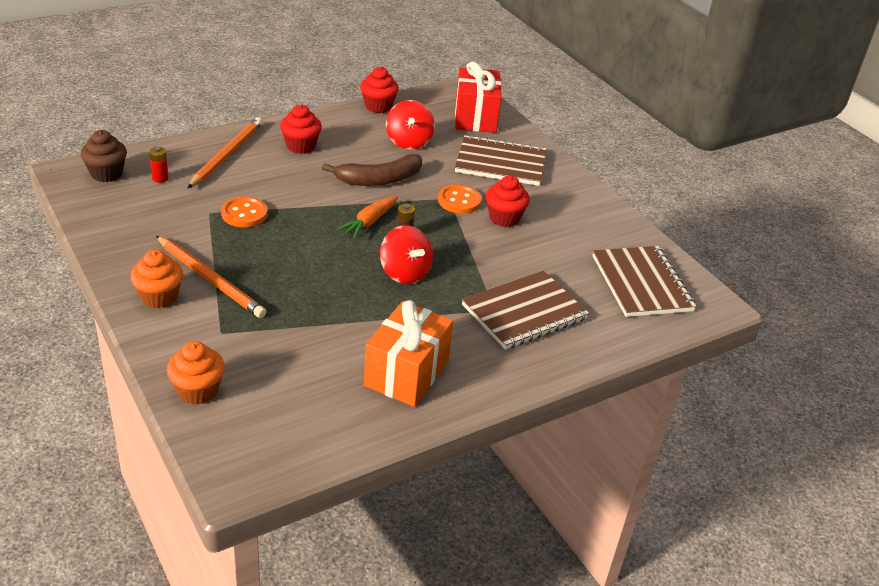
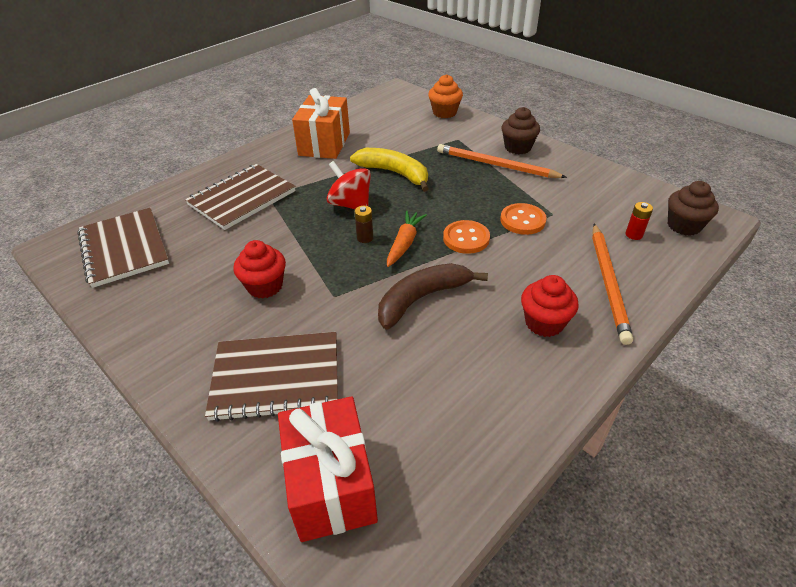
camera: 170 degrees right, 5 degrees up
(159, 297) = (517, 147): orange cupcake -> brown cupcake
(336, 300) = (394, 173): none -> yellow banana
(378, 106) = (501, 453): red cupcake -> none
(409, 141) = (416, 379): red spinning top -> none
(459, 201) = (320, 295): orange button -> orange button (466, 238)

